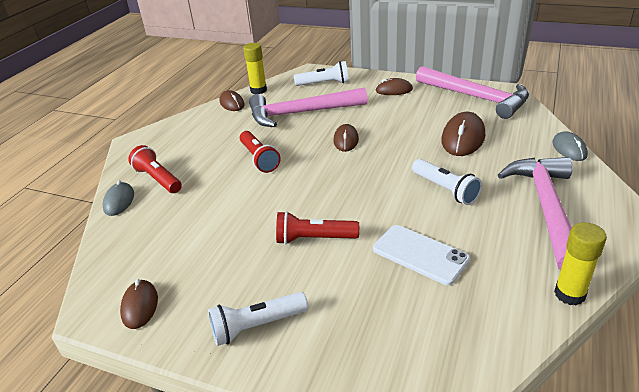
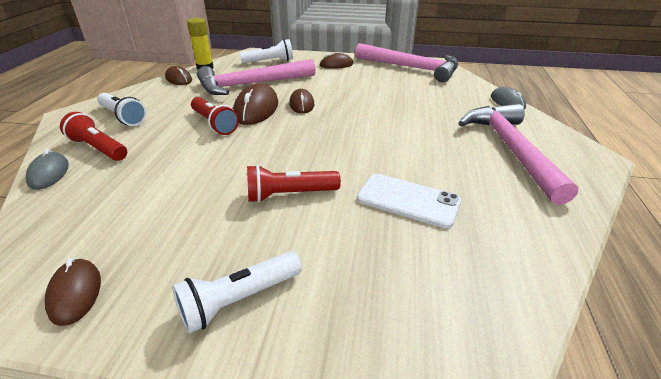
camera: 15 degrees left, 0 degrees up
(445, 189) = (411, 140): white flashlight -> white flashlight (123, 117)
(463, 138) = (412, 98): brown mouse -> brown mouse (256, 109)
(569, 294) = (571, 225): yellow glue stick -> none

